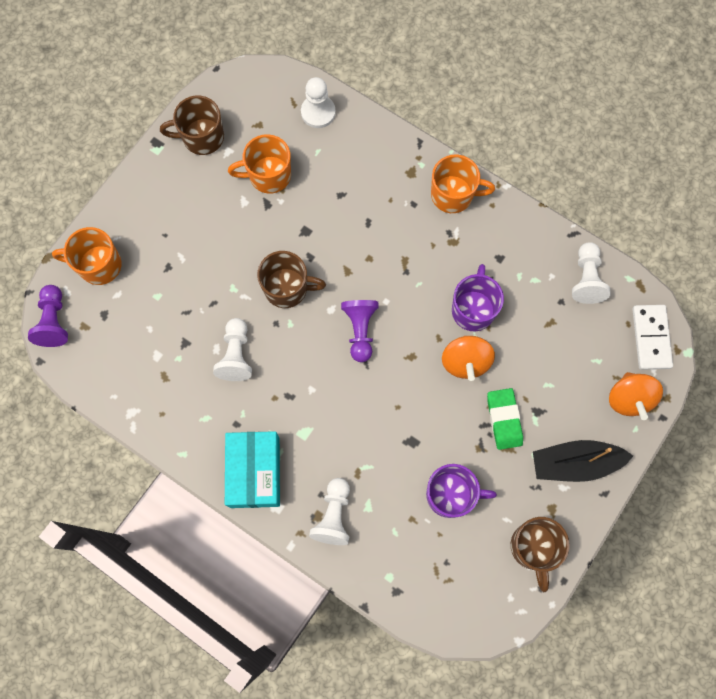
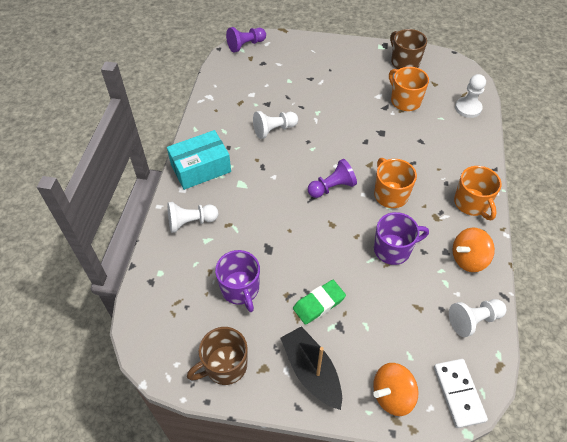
camera: 65 degrees right, 20 degrees down
(98, 265) = (291, 50): orange mug -> orange mug (390, 194)
(287, 288) = (335, 138): brown mug -> none
(465, 362) = (349, 260): orange spinning top -> orange spinning top (468, 259)
(651, 338) = (458, 393): white domino -> white domino turned 75 degrees counterclockwise

